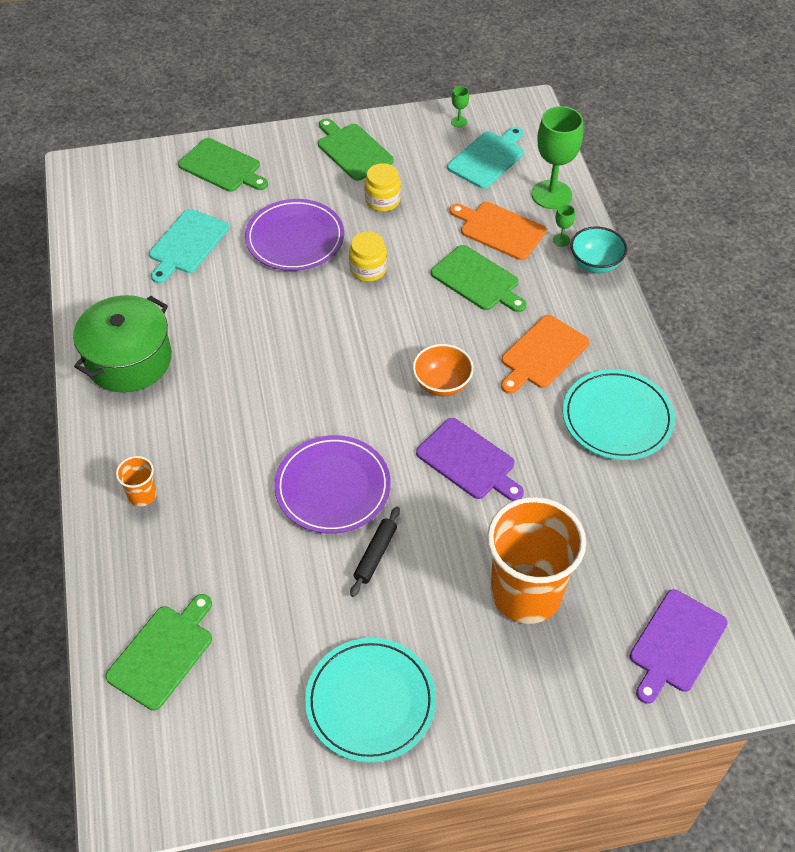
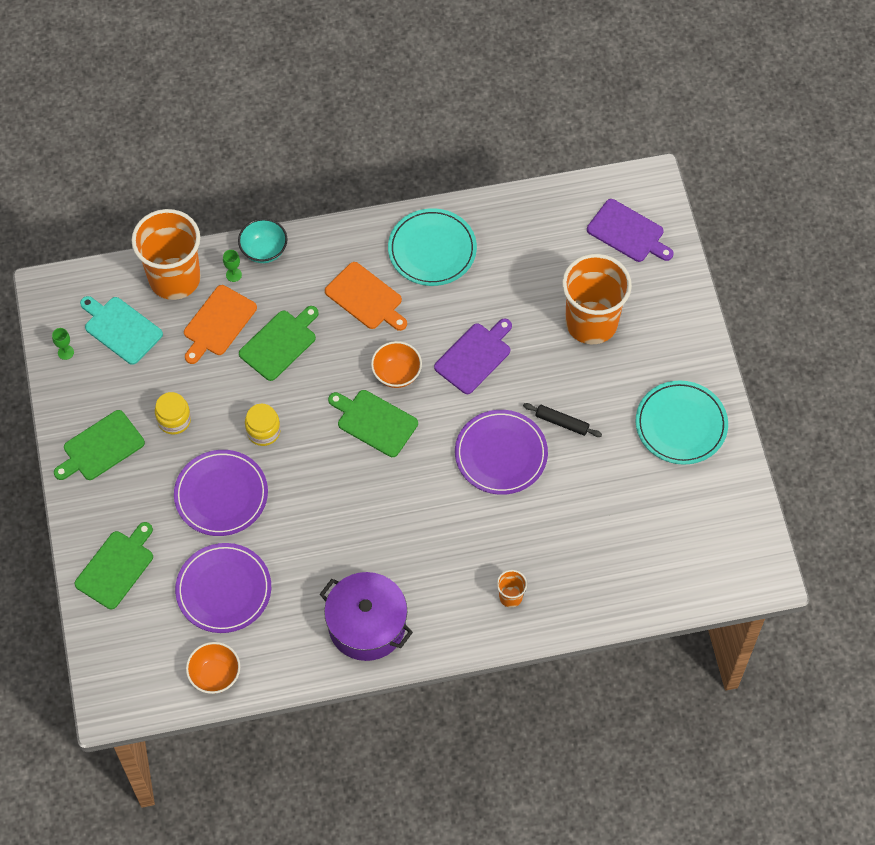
camera: 90 degrees left, 10 degrees up
(95, 240) = (215, 675): none -> orange bowl
(129, 360) = (367, 625): green pot -> purple pot
(163, 653) = (651, 565): green cutting board -> green cutting board (374, 422)
(187, 244) = (224, 590): turquoise cutting board -> purple plate
(551, 194) = (174, 278): green goblet -> orange cup

